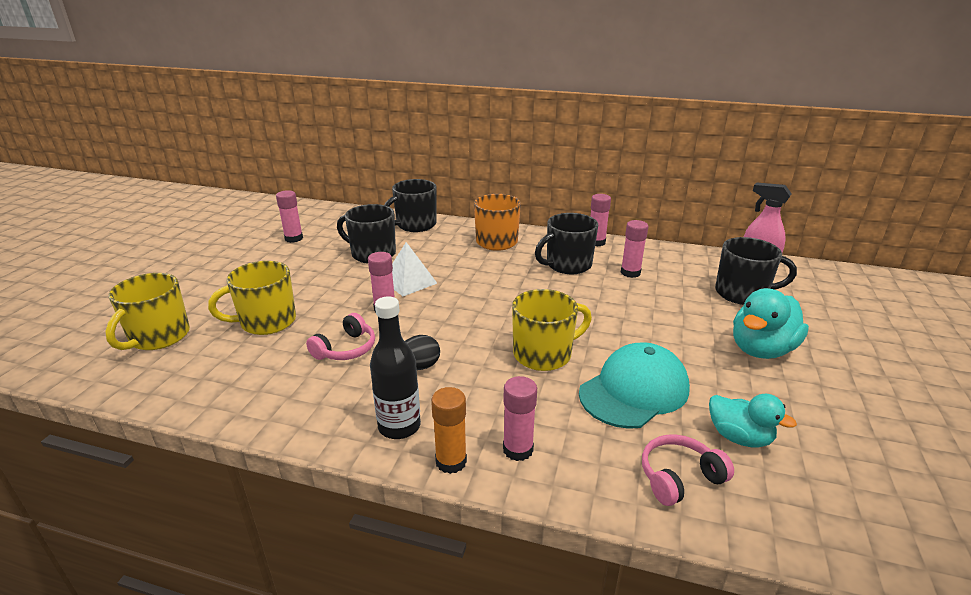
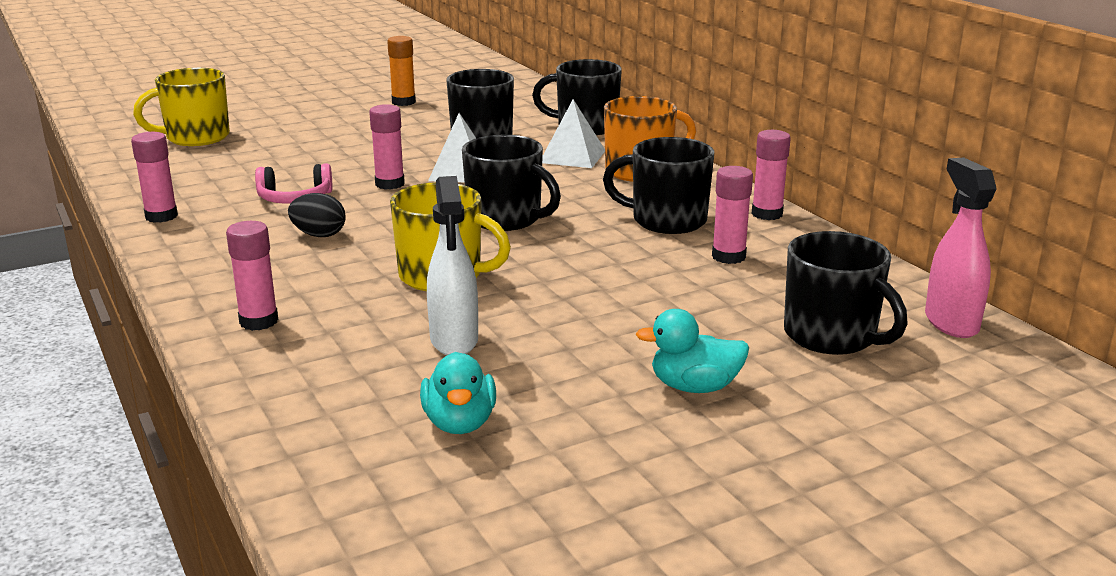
camera: 45 degrees right, 5 degrees down
(266, 322) = (282, 156): yellow mug -> none
(294, 238) = (440, 101): pink glue stick -> pink glue stick (161, 216)
(399, 426) = (216, 263): black bottle -> none
(447, 246) = (572, 156): none -> white pyramid
(451, 461) = (199, 301): orange glue stick -> orange glue stick (403, 102)
(497, 300) = (506, 219): none -> black mug
(634, 390) = (454, 341): turquoise cap -> white spray bottle
(679, 477) = (331, 410): pink headphones -> none
(761, 349) = (694, 387): turquoise duck -> turquoise duck, size x0.65

